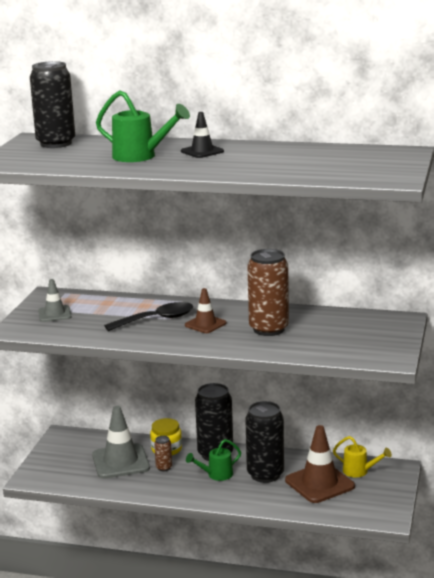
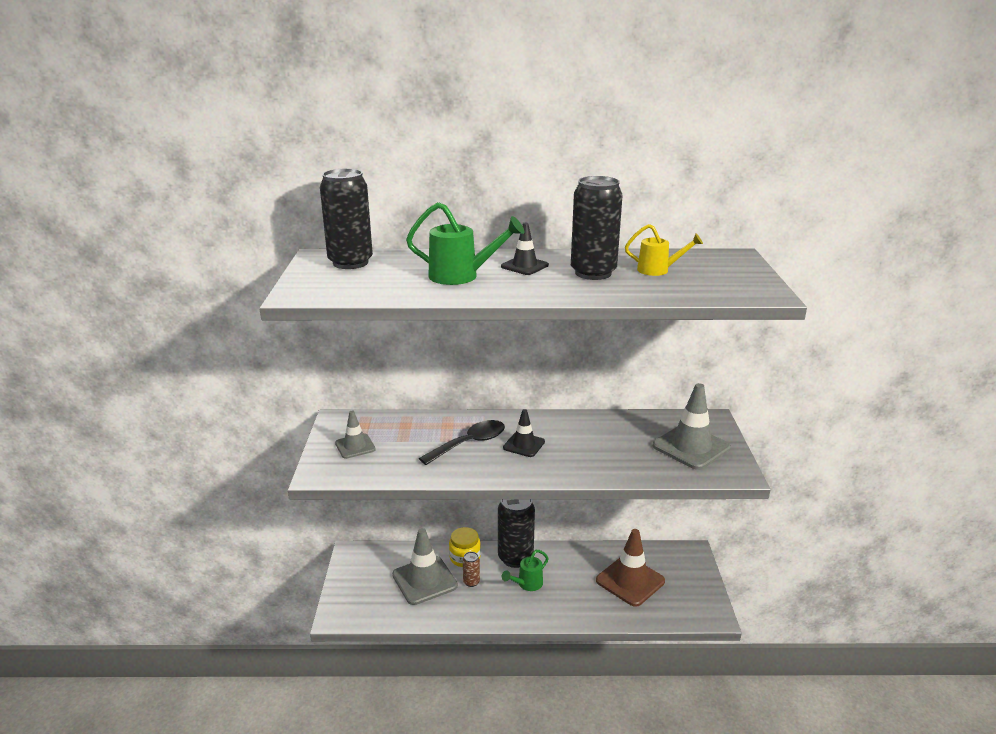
camera: 15 degrees left, 5 degrees up
(205, 324) = (524, 445): brown traffic cone -> black traffic cone
(265, 474) = (574, 577): black can -> black can (593, 273)
(269, 329) = (592, 445): brown can -> none
(359, 471) = (659, 561): yellow watering can -> yellow watering can (658, 270)
(363, 338) = (691, 447): none -> grey traffic cone

